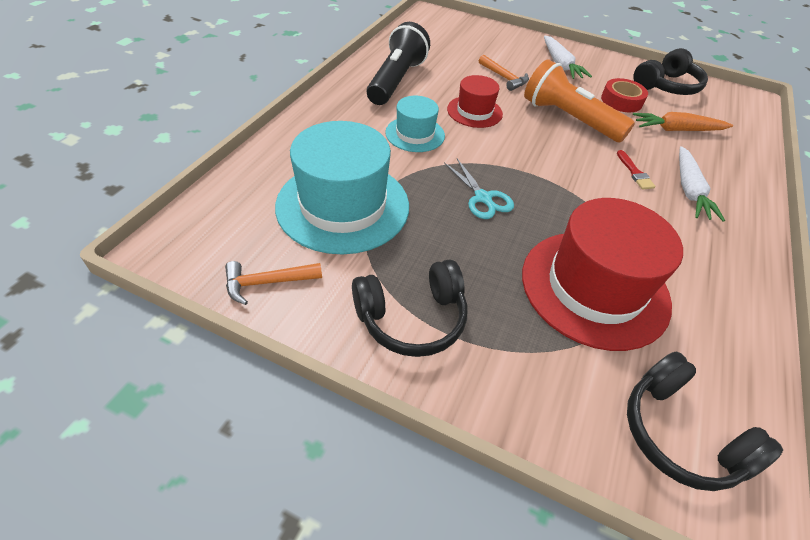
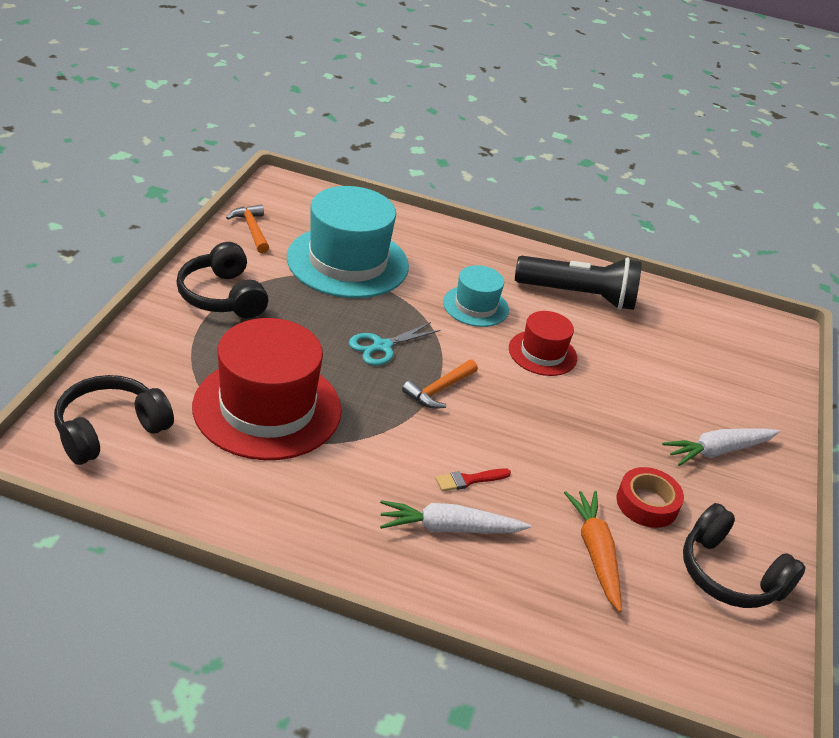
camera: 80 degrees right, 10 degrees down
(504, 78) = (640, 386): orange hammer -> orange hammer (439, 390)
(568, 119) = (567, 436): orange flashlight -> none

